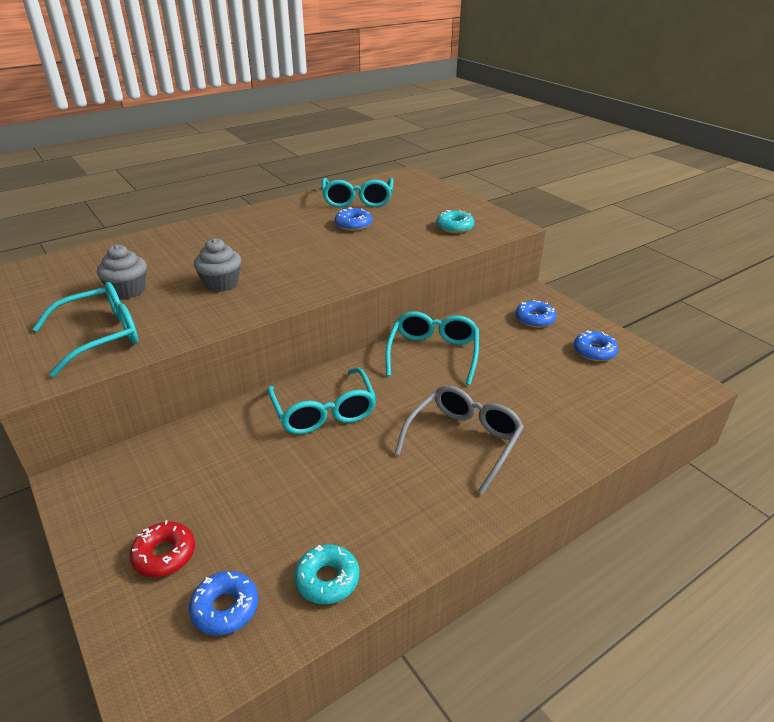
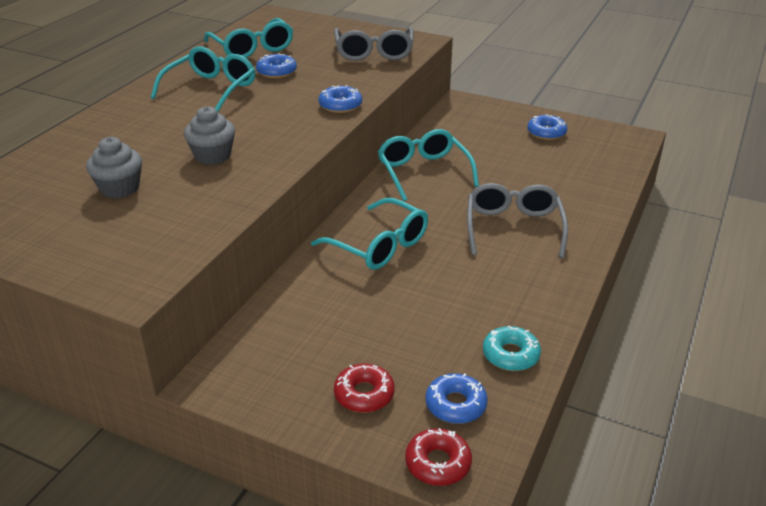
camera: 30 degrees left, 0 degrees up
(101, 336) = (150, 233): turquoise glasses -> turquoise glasses (211, 89)
(148, 664) = (438, 463): none -> red donut
(454, 227) = (374, 52): turquoise donut -> grey glasses
(534, 319) = (478, 121): blue donut -> blue donut (340, 105)

